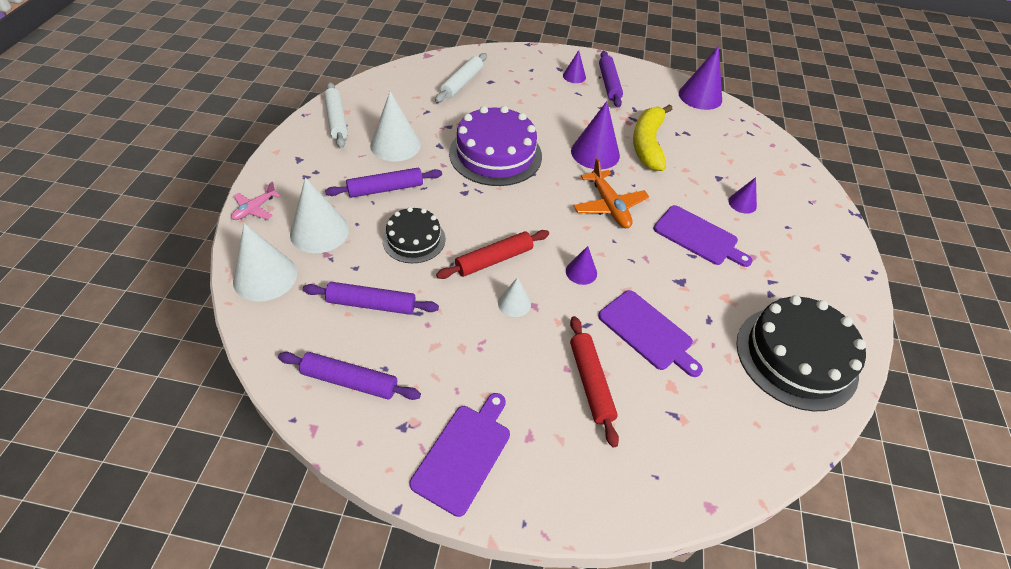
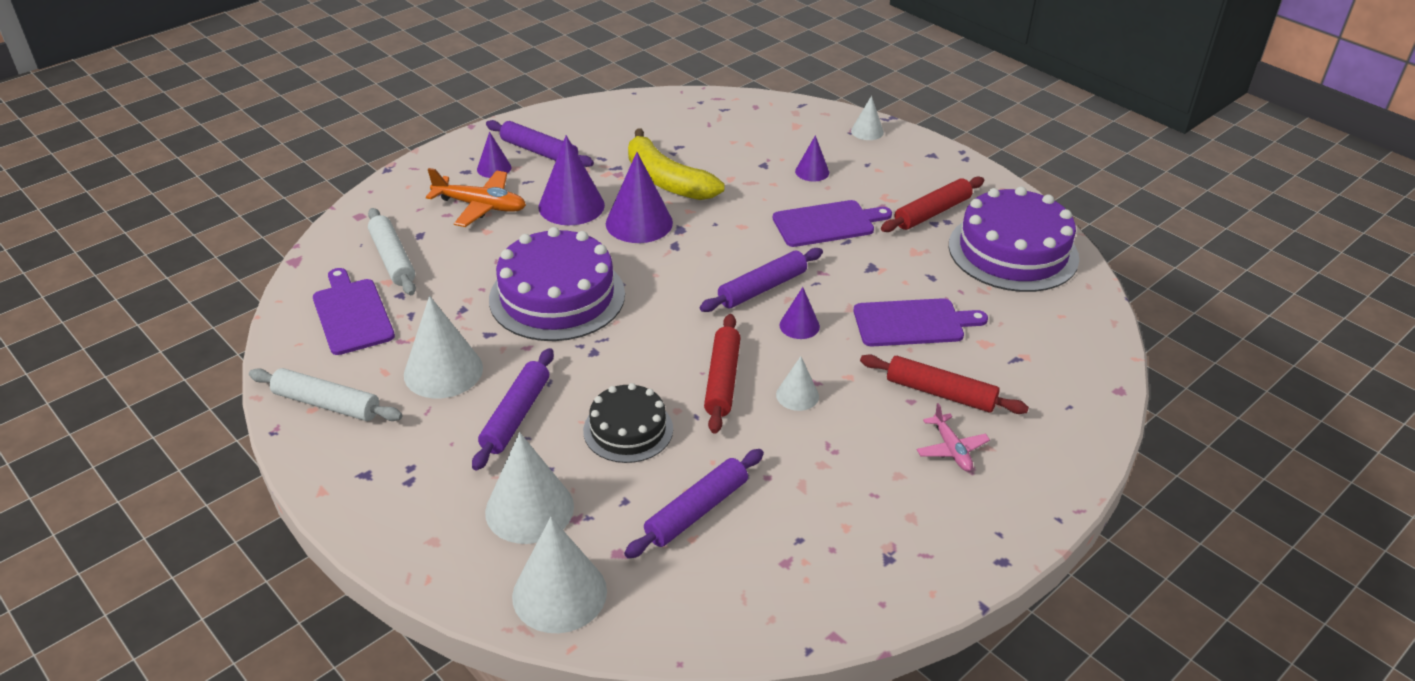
camera: 50 degrees left, 10 degrees down
(254, 209) = (419, 558): pink plane -> pink plane (951, 449)
(350, 381) = (793, 577): purple rolling pin -> purple rolling pin (762, 288)
(464, 454) = (955, 526): purple cutting board -> purple cutting board (352, 314)
(609, 206) = (728, 257): orange plane -> orange plane (481, 206)
(700, 96) = (635, 105): purple cone -> purple cone (571, 206)
(780, 287) = (932, 212): none -> red rolling pin
(796, 357) = (1013, 251): black cake -> purple cake
(823, 209) = (867, 131): none -> white cone

